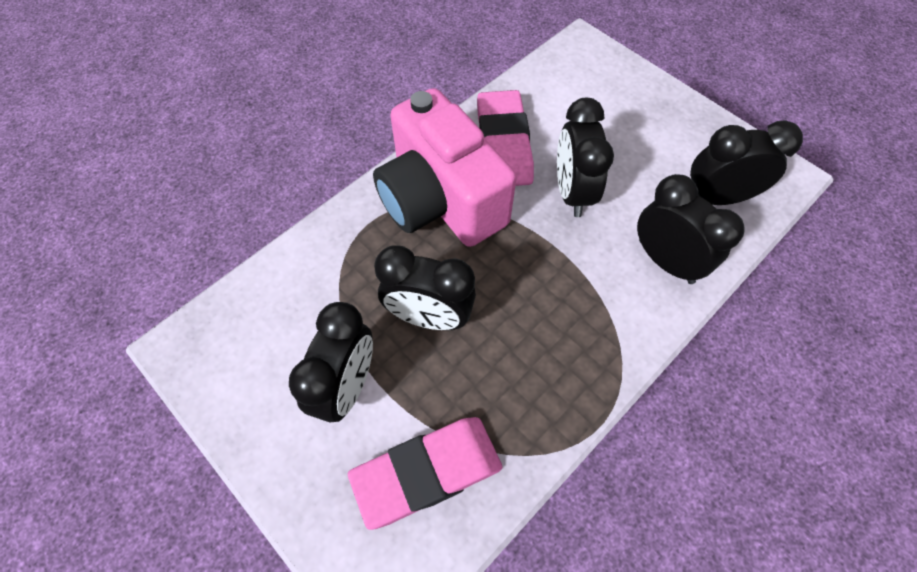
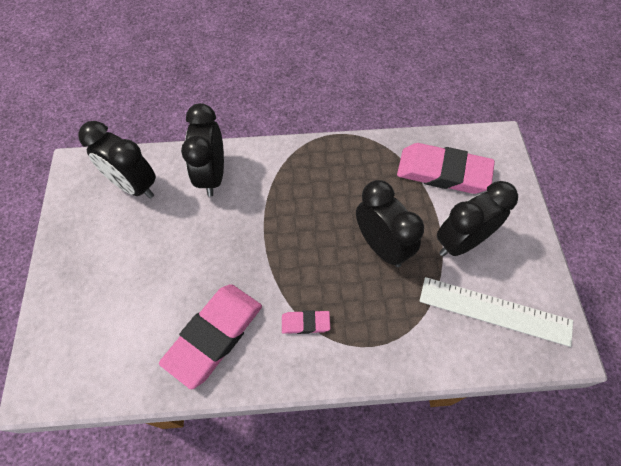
camera: 140 degrees left, 0 degrees up
(269, 333) = (495, 311): none -> white ruler
(440, 200) = (305, 323): pink camera -> pink eraser
(572, 192) = (212, 257): black clock -> none

